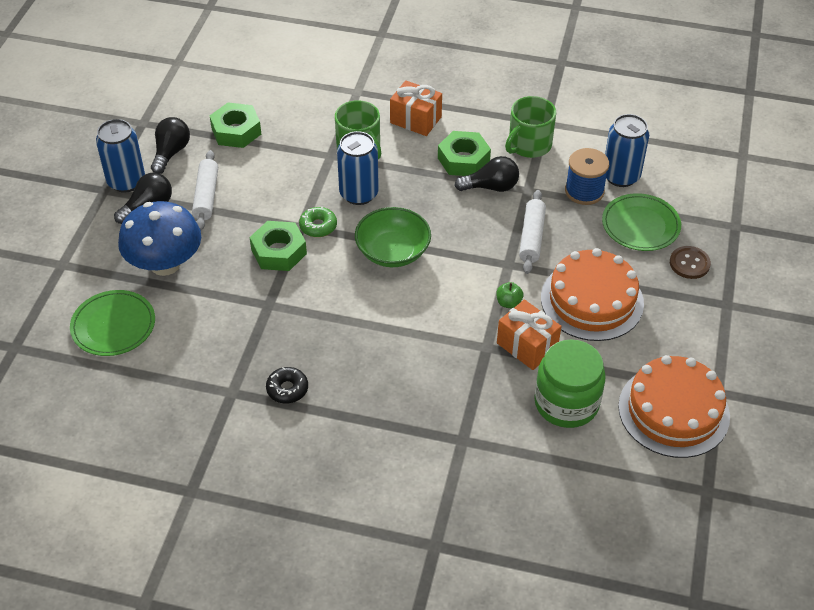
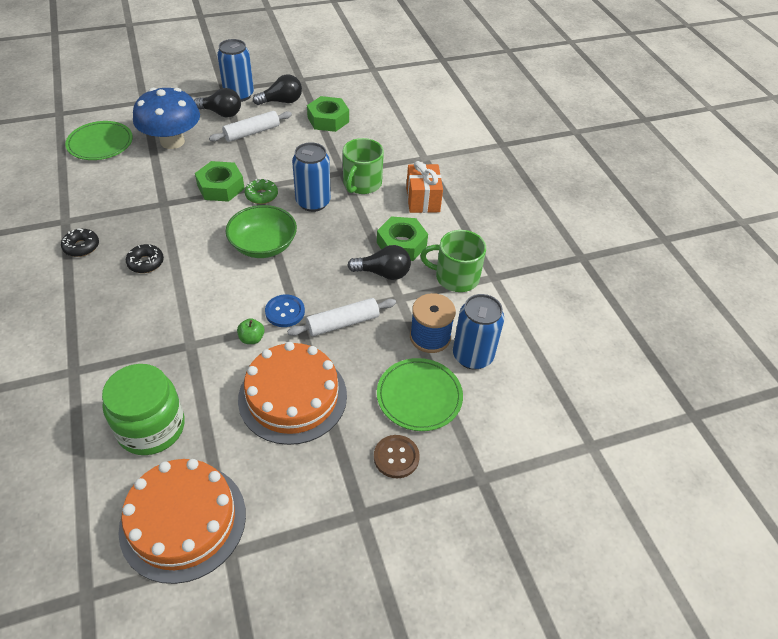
camera: 55 degrees right, 0 degrees up
(351, 345) = (146, 263): none -> black donut
(491, 187) = (383, 273): black light bulb -> black light bulb turned 45 degrees counterclockwise
(491, 269) = (285, 312): none -> blue button
(527, 346) = (207, 371): orange gift -> none

